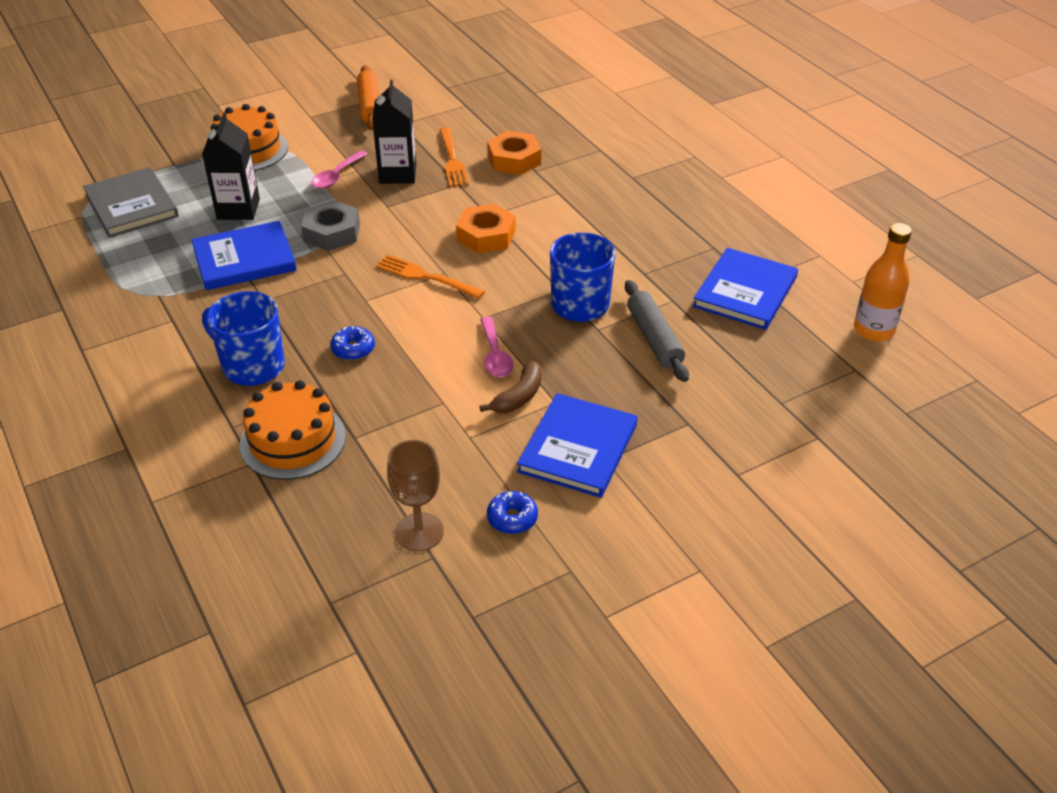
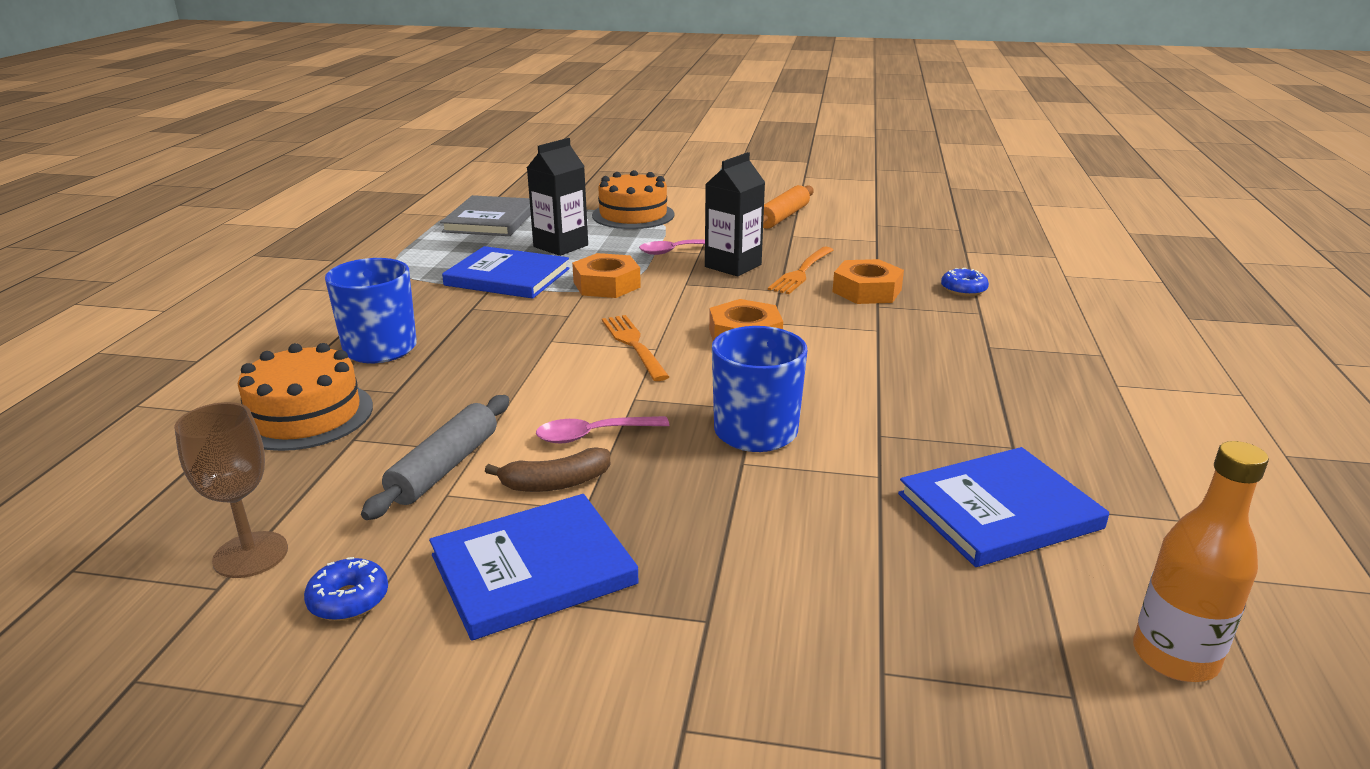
camera: 40 degrees right, 15 degrees down
(332, 232) = (606, 284): grey nut -> orange nut
(353, 349) = (476, 371): blue donut -> blue donut (963, 290)
(495, 355) = (593, 435): pink spoon -> pink spoon turned 45 degrees clockwise
(654, 338) = (799, 503): grey rolling pin -> grey rolling pin (444, 467)

